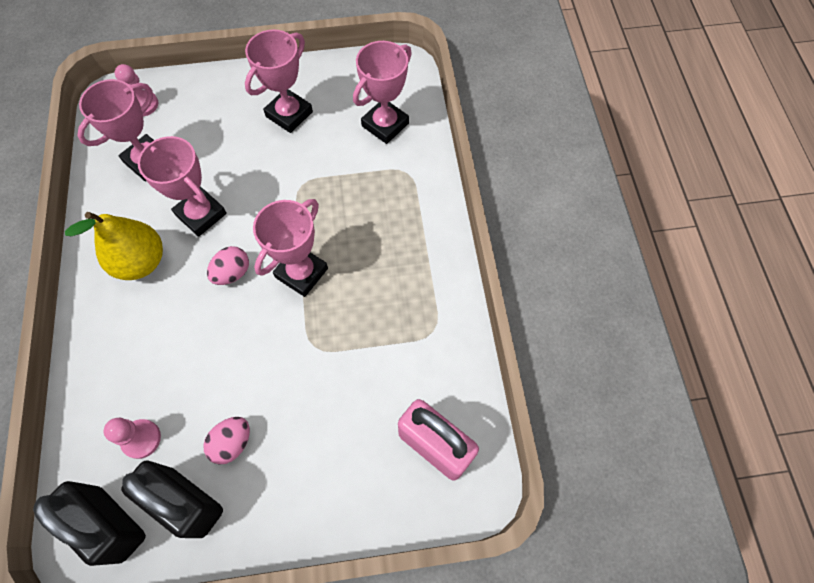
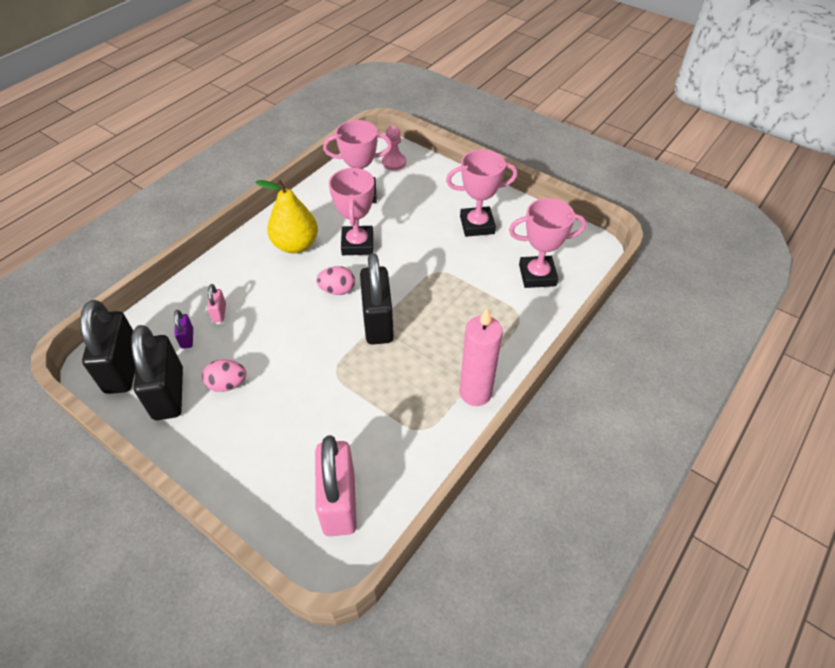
camera: 45 degrees right, 15 degrees down
(141, 439) = (187, 338): pink pawn -> purple padlock
(144, 388) = (219, 313): none -> pink padlock
(301, 273) = (378, 322): pink trophy -> black padlock
(440, 266) = (475, 393): none -> pink candle

